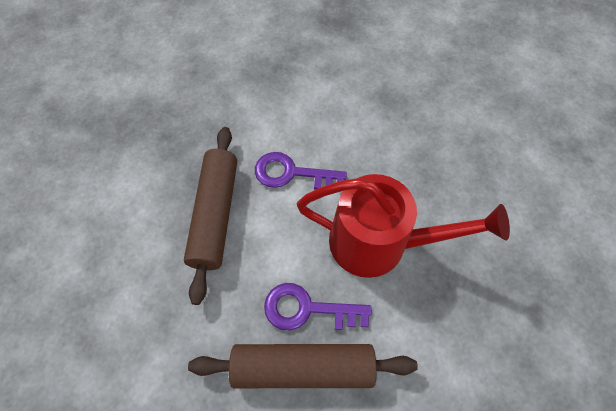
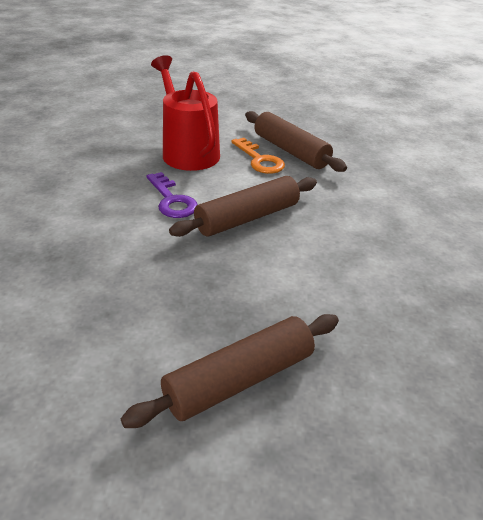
camera: 130 degrees left, 25 degrees down
(82, 103) = (239, 380): none -> brown rolling pin
(307, 309) = (260, 160): purple key -> orange key

